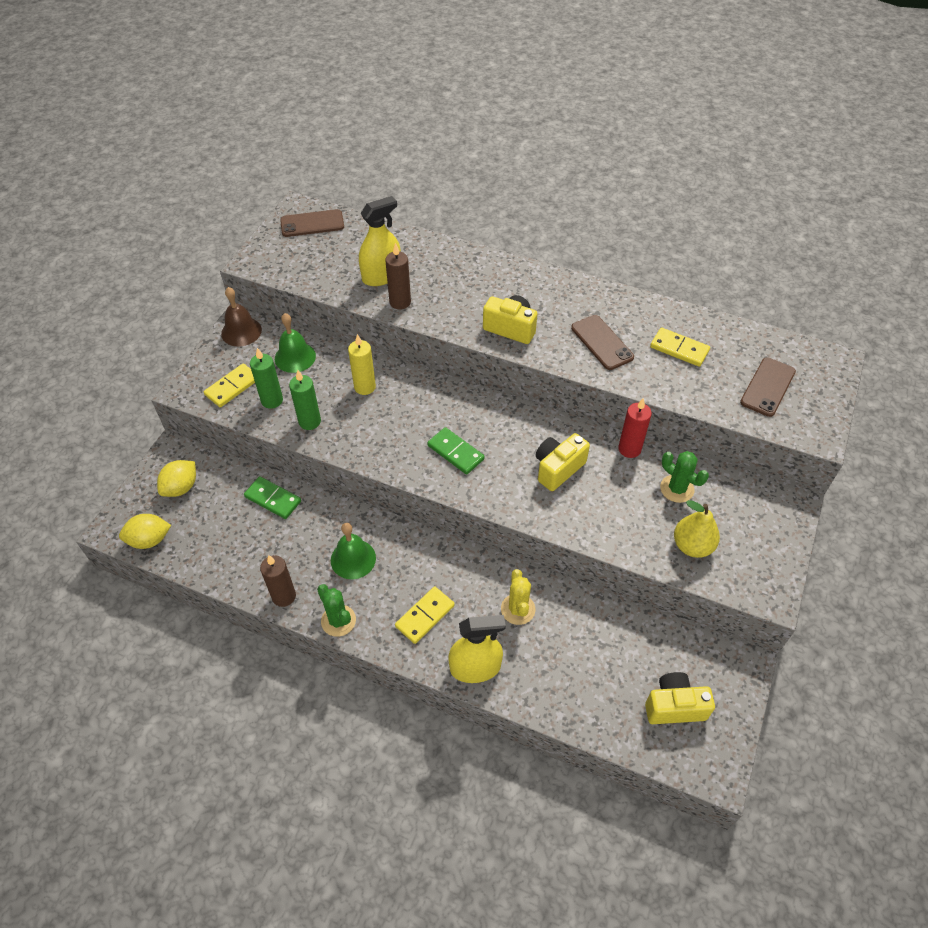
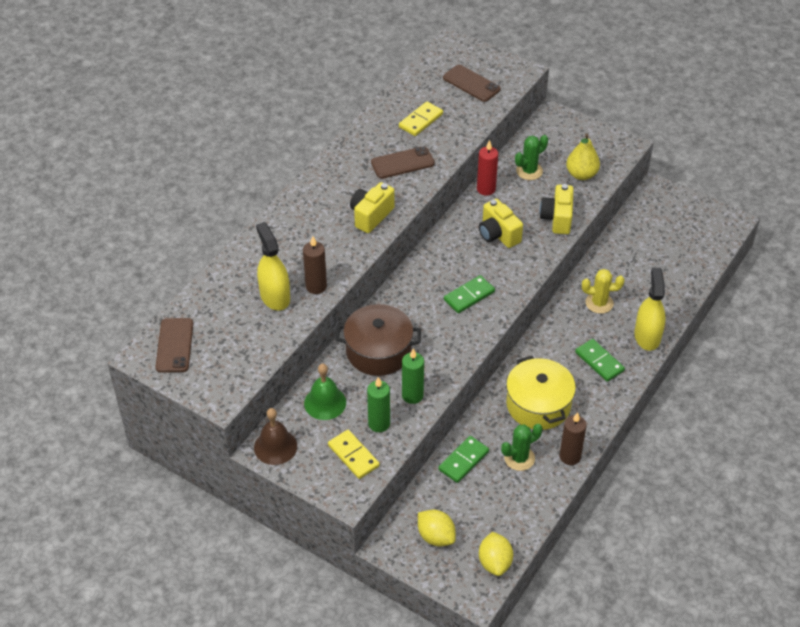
camera: 80 degrees left, 5 degrees down
(338, 620) = (597, 419): green cactus -> green cactus (519, 458)
(353, 559) = (538, 404): green bell -> yellow pot
(365, 387) = (378, 351): yellow candle -> brown pot
(425, 616) = (599, 361): yellow domino -> green domino
(674, 706) = (684, 232): yellow camera -> yellow camera (557, 218)

